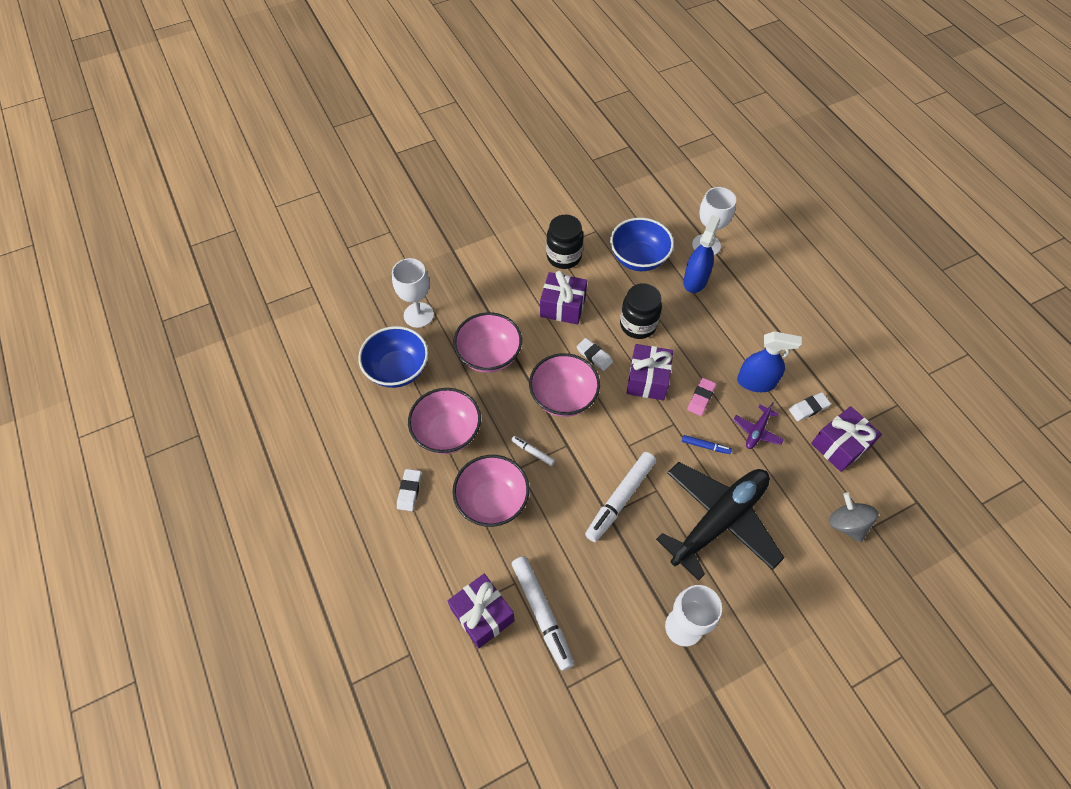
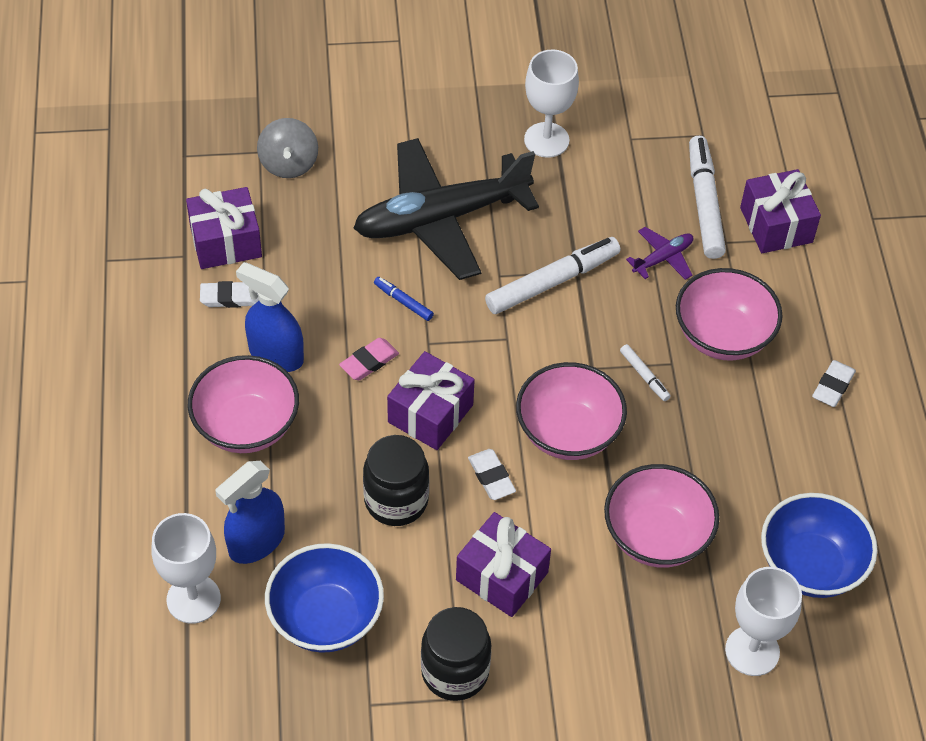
camera: 160 degrees left, 5 degrees down
(447, 433) = (758, 443): pink bowl -> pink bowl (246, 426)
(757, 431) = (321, 295): purple plane -> purple plane (663, 258)

